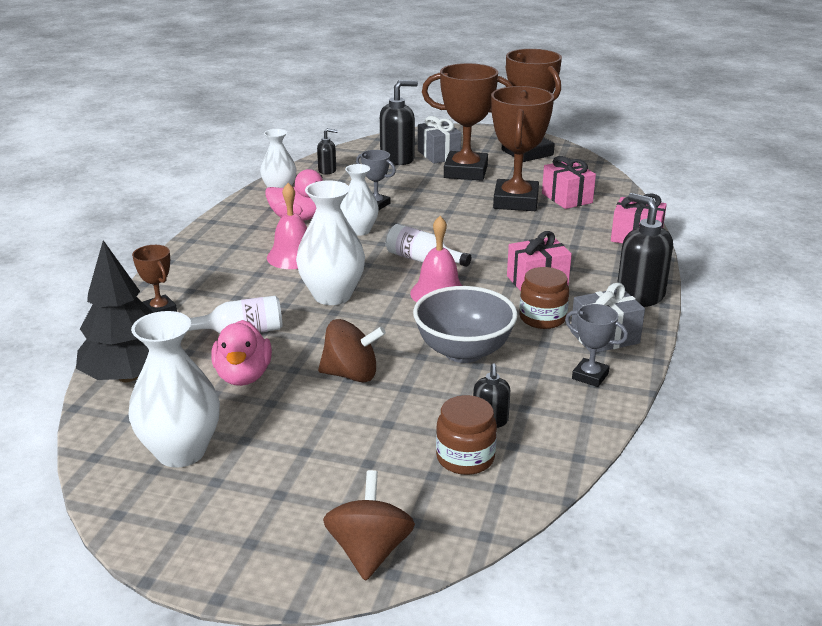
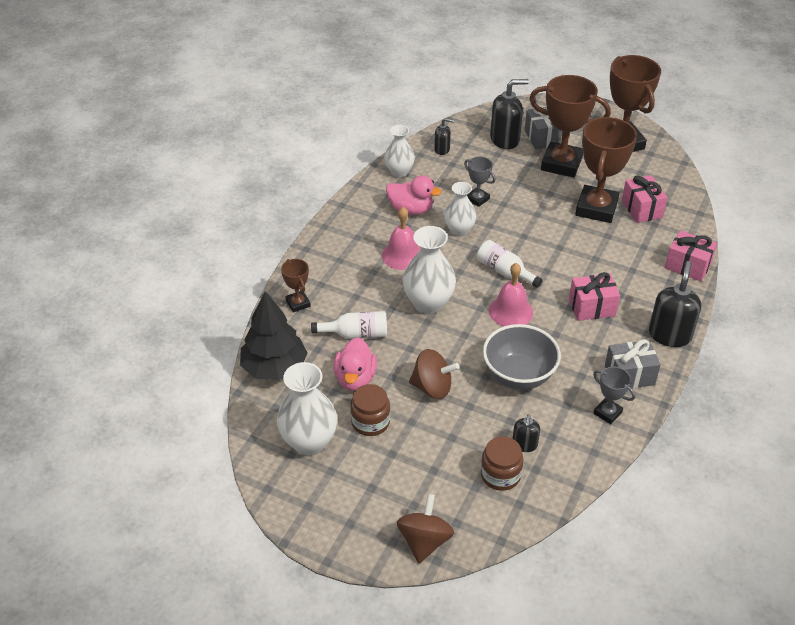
camera: 10 degrees right, 15 degrees up
(542, 318) = (586, 348): brown jar -> brown jar (370, 422)
(639, 296) = (669, 335): black soap dispenser -> black soap dispenser turned 45 degrees clockwise

